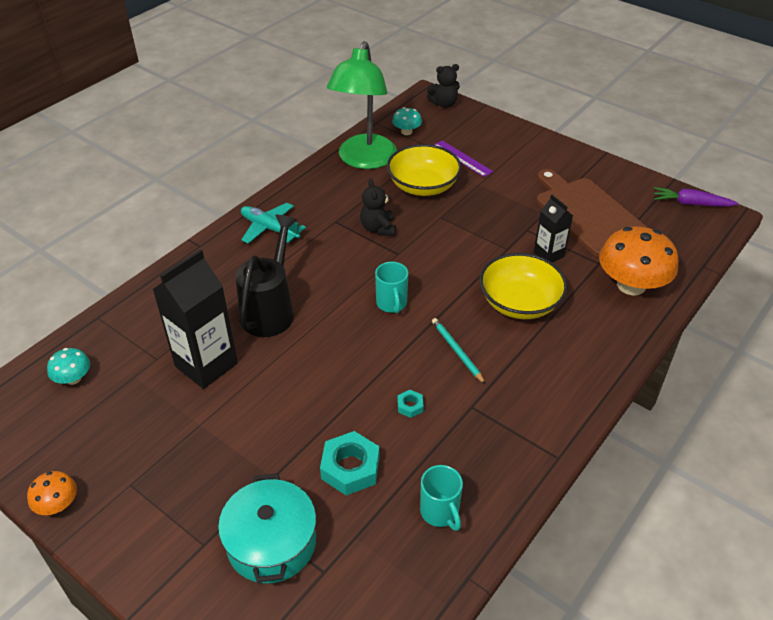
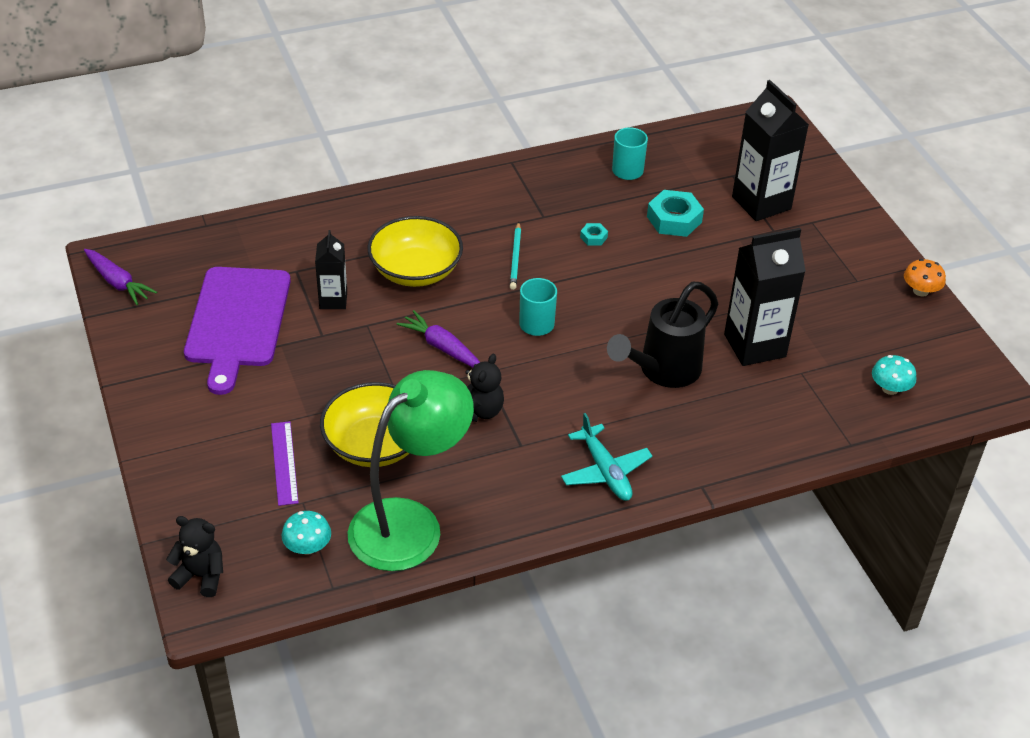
camera: 150 degrees left, 0 degrees up
(271, 543) = (761, 203): turquoise pot -> black carton
(442, 256) = (442, 347): none -> purple carrot
(588, 214) = (237, 321): brown cutting board -> purple cutting board
(631, 285) = (295, 239): orange mushroom -> none

